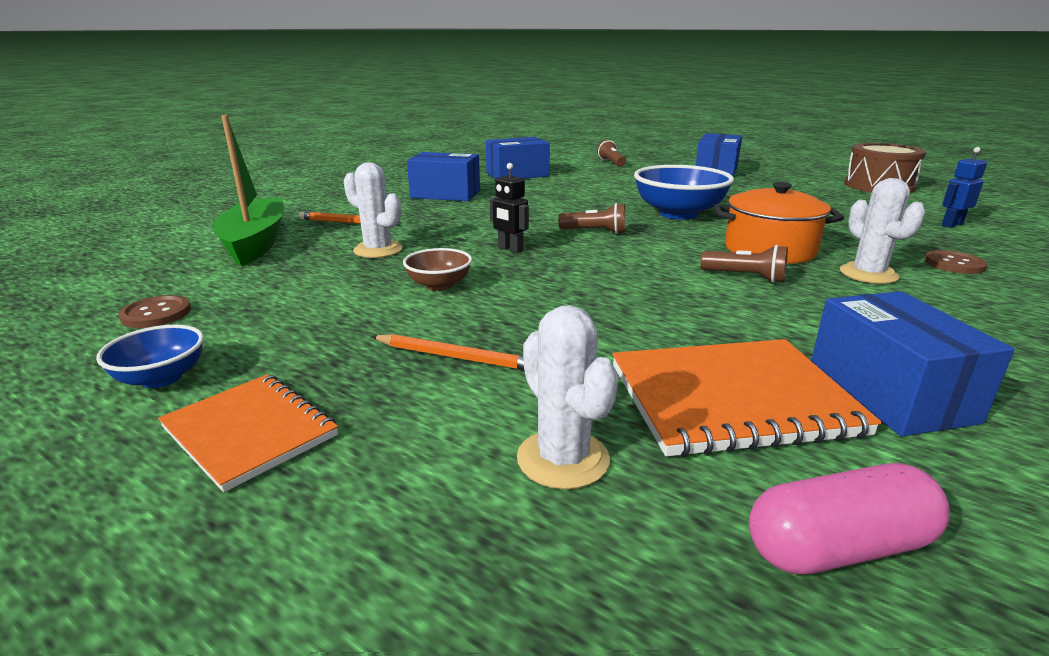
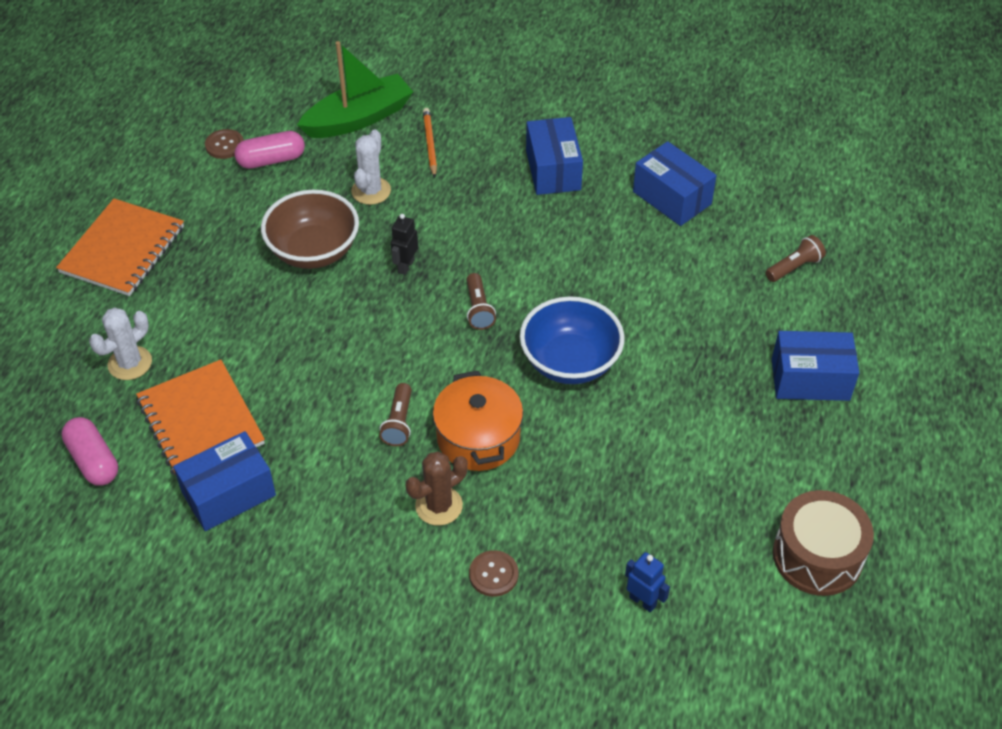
camera: 70 degrees right, 25 degrees up
(161, 378) = (157, 193): blue bowl -> none
(241, 289) = (271, 160): none -> pink capsule
(250, 432) = (122, 250): orange notebook -> orange notebook, size x1.52
(439, 285) = (314, 251): brown bowl -> brown bowl, size x1.93
(456, 357) = (213, 295): orange pencil -> none
(868, 274) = (439, 506): white cactus -> brown cactus

